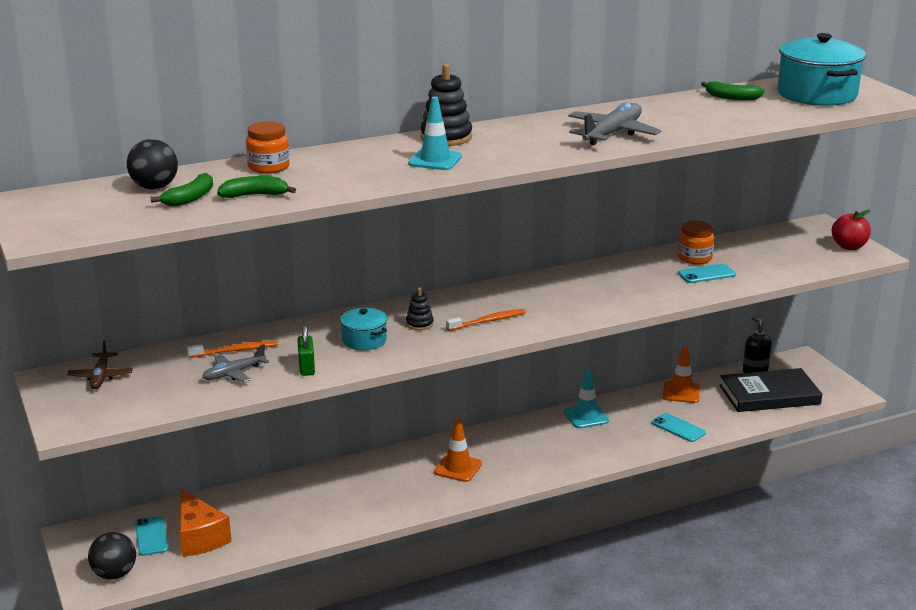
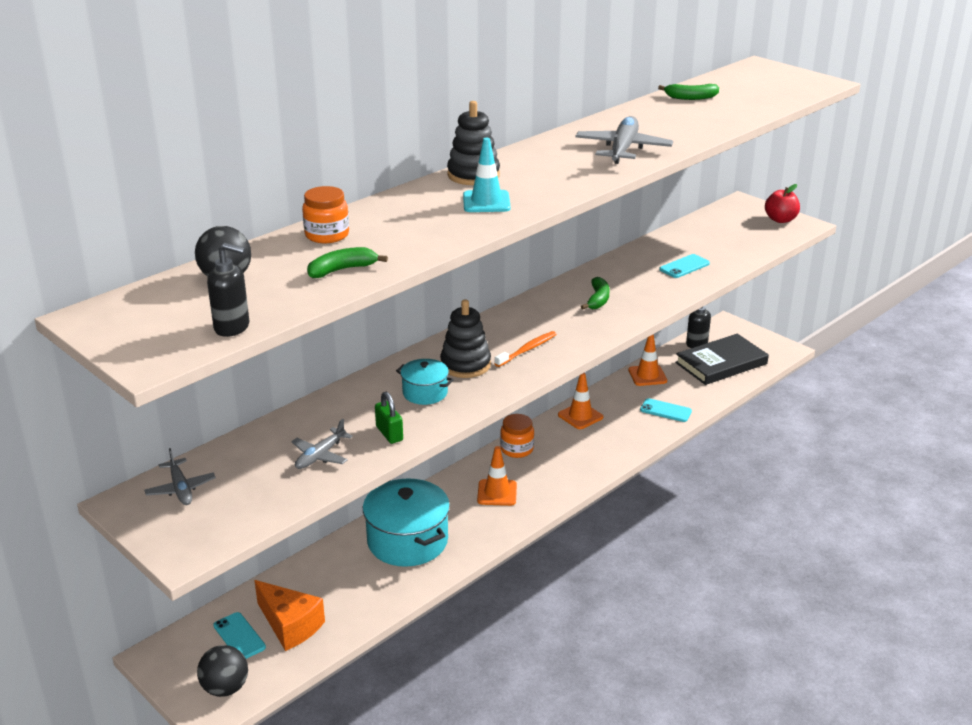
camera: 20 degrees left, 5 degrees up
(101, 376) = (180, 488): brown plane -> grey plane
(124, 224) = (232, 327): none -> black soap dispenser
(190, 198) = (277, 284): green banana -> green banana (598, 300)
(235, 351) = (303, 430): orange toothbrush -> none
(419, 324) = (465, 365): black stacking toy -> black stacking toy, size x1.82
(586, 416) = (580, 416): turquoise traffic cone -> orange traffic cone
(694, 258) = (662, 252): orange jar -> orange jar (517, 449)
(816, 94) = (758, 85): turquoise pot -> turquoise pot (407, 541)

